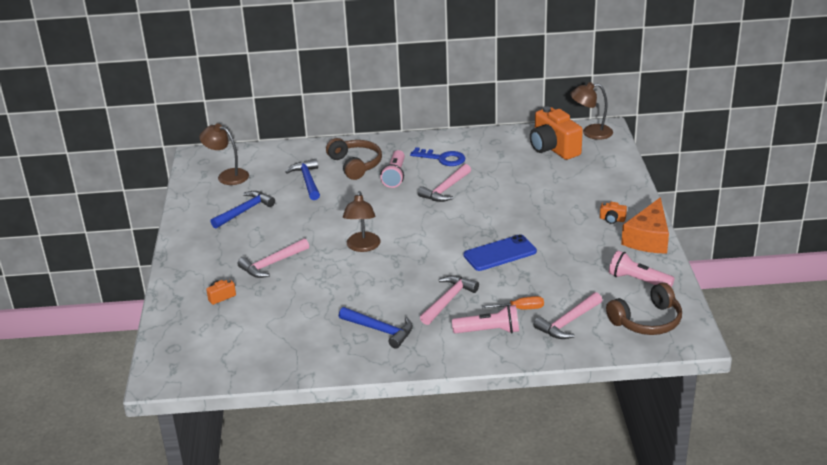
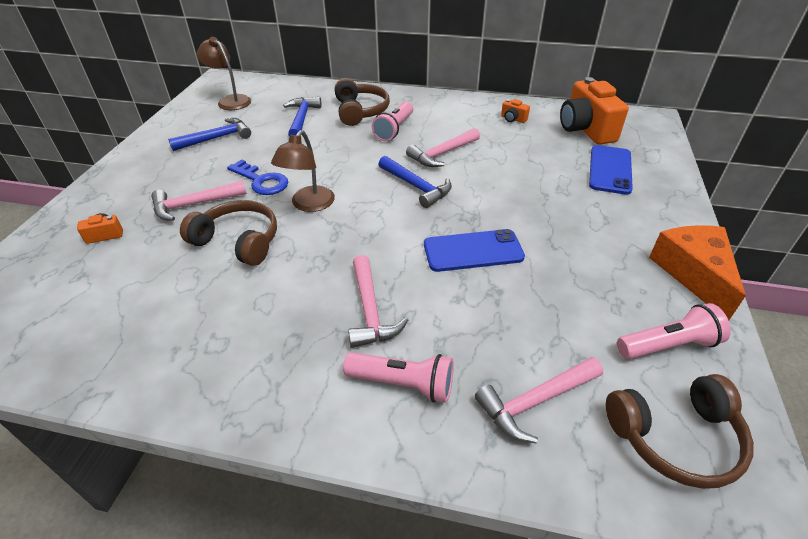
camera: 15 degrees right, 10 degrees up
(327, 280) = (238, 241): none -> brown headphones
(380, 330) = (250, 338): blue hammer -> blue hammer (416, 186)
(442, 158) = (455, 120): blue key -> blue key (262, 181)
(448, 300) = (370, 310): pink hammer -> pink hammer turned 120 degrees clockwise
(520, 309) = (468, 353): orange screwdriver -> none
(580, 178) = (610, 170): none -> blue phone
(591, 132) = (635, 120): brown lamp -> none
(612, 219) = (643, 233): orange camera -> orange camera (513, 119)
(638, 280) = (668, 345): pink flashlight -> pink flashlight turned 120 degrees clockwise
(648, 238) = (693, 273): orange cheese -> orange cheese turned 135 degrees clockwise

